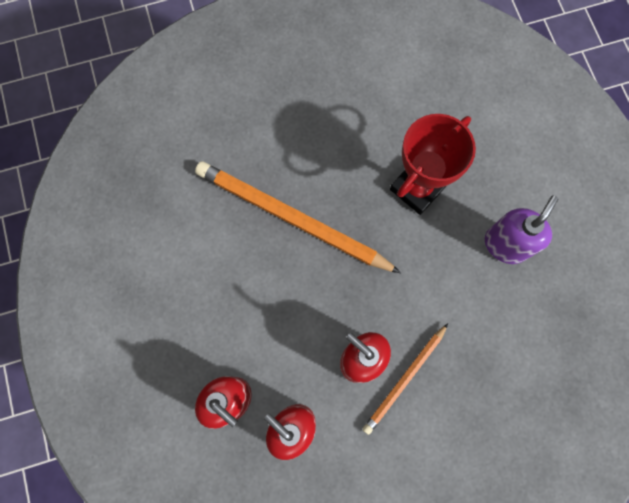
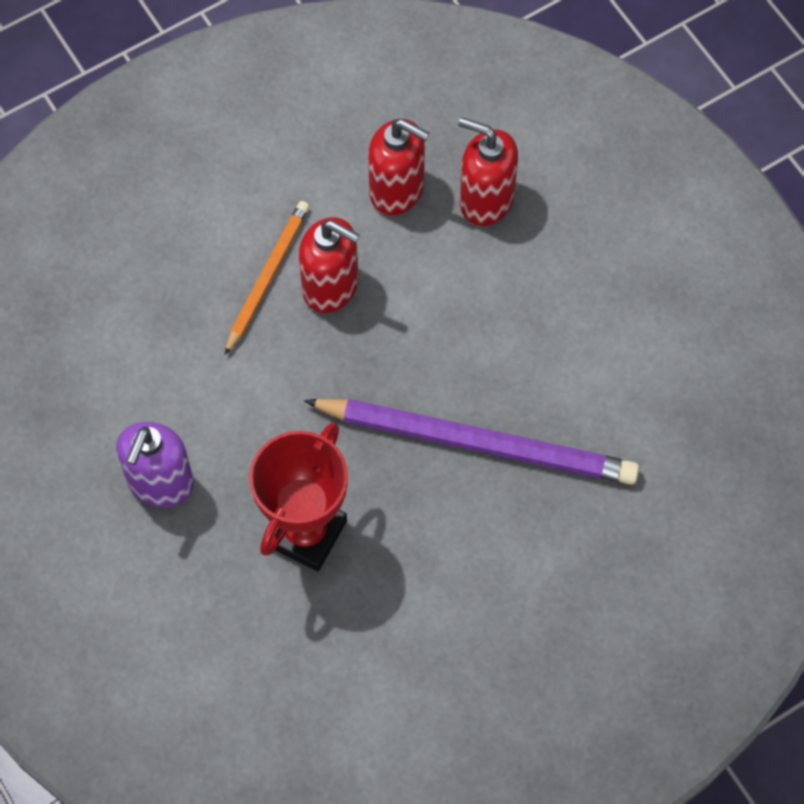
camera: 165 degrees right, 10 degrees down
(292, 218) = (477, 442): orange pencil -> purple pencil

